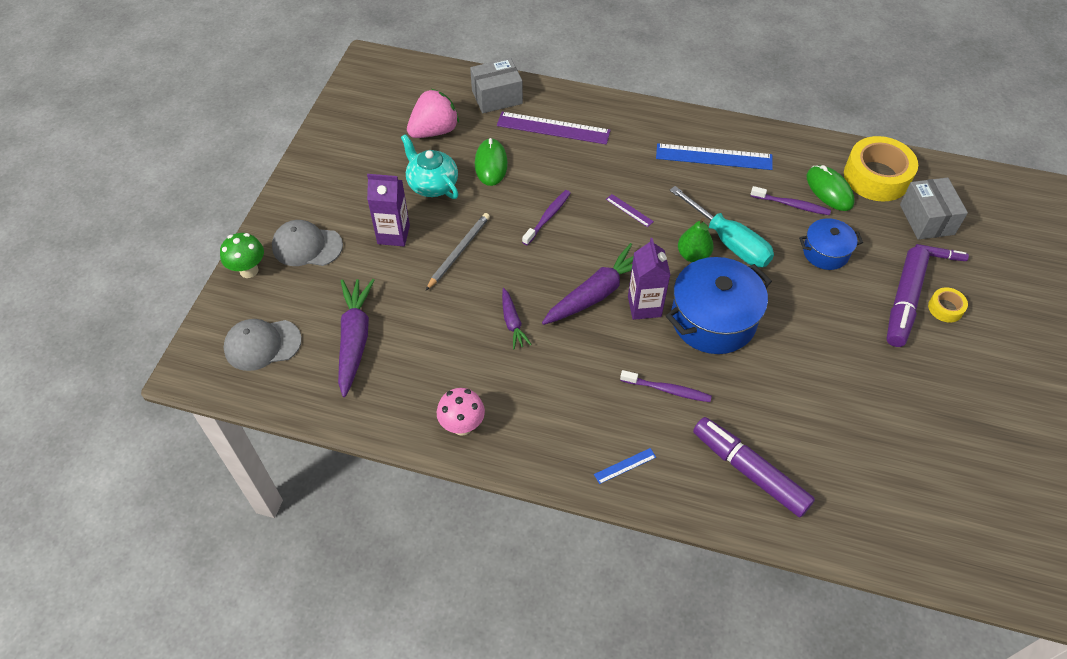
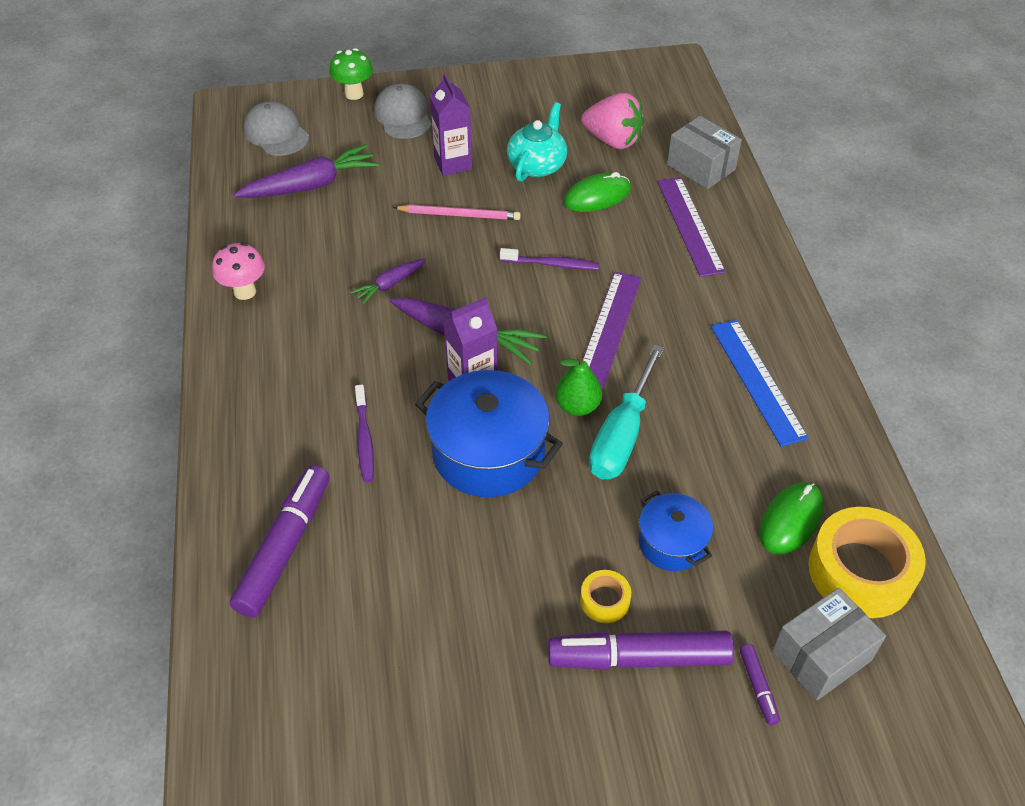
camera: 65 degrees right, 5 degrees down
(458, 252) = (459, 215): grey pencil -> pink pencil
(625, 465) = (248, 431): blue ruler -> none
(629, 210) = (609, 328): purple ruler -> purple ruler, size x2.22
(791, 205) = (732, 484): purple toothbrush -> none
(945, 308) = (660, 715): yellow tape -> yellow tape (604, 600)

